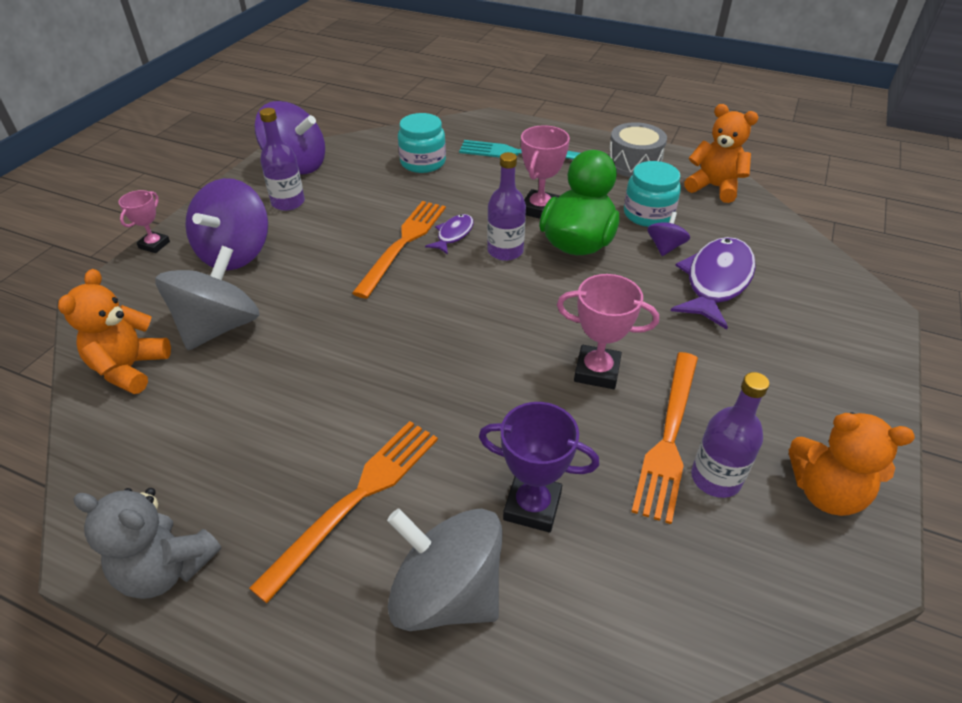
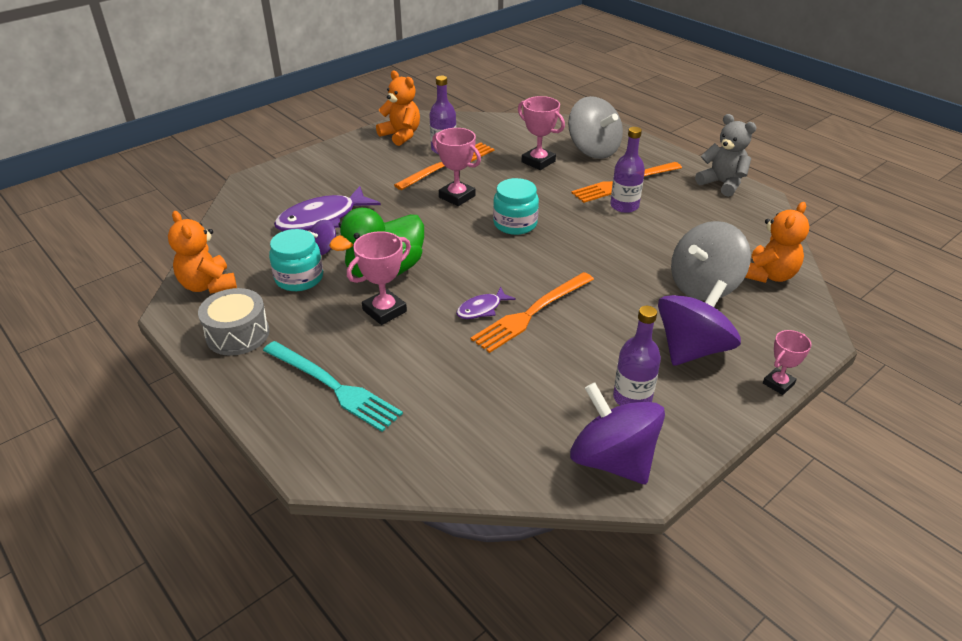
camera: 155 degrees left, 5 degrees down
(423, 162) = (455, 411): turquoise jar -> turquoise jar (515, 224)
(505, 251) = (449, 282): purple bottle -> purple bottle (624, 206)
(532, 506) = (538, 162): purple trophy -> pink trophy

